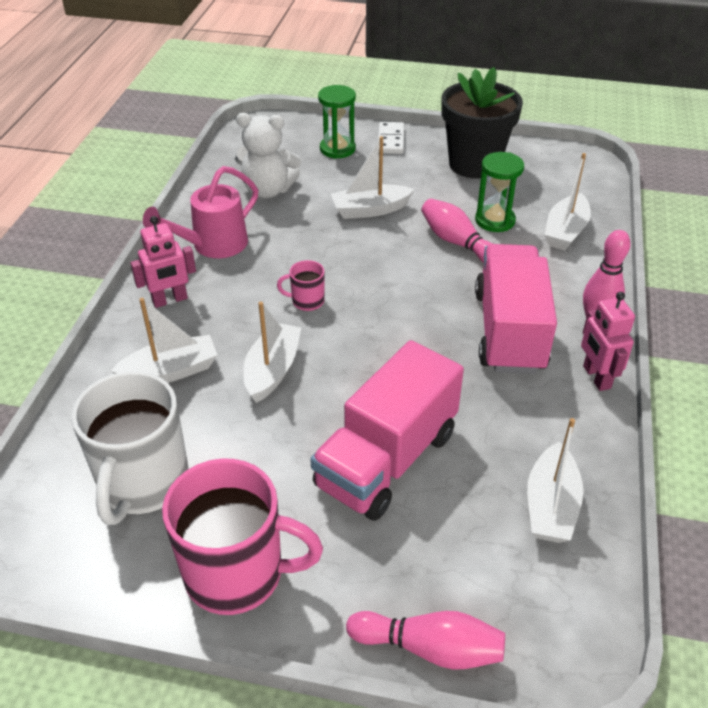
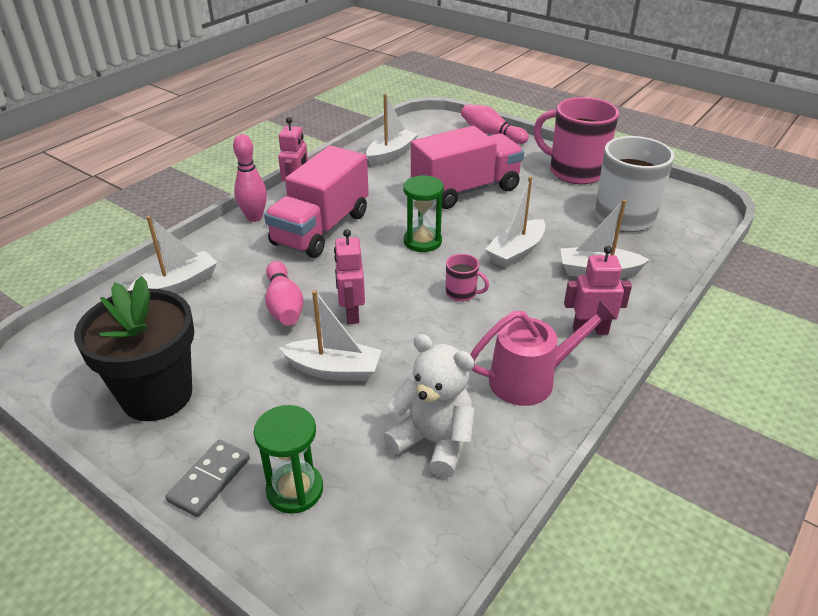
camera: 155 degrees left, 5 degrees down
(391, 140) = (209, 480): white domino -> grey domino
(394, 253) = (351, 313): none -> pink robot
(495, 220) = (224, 316): green hourglass -> green hourglass (422, 241)

